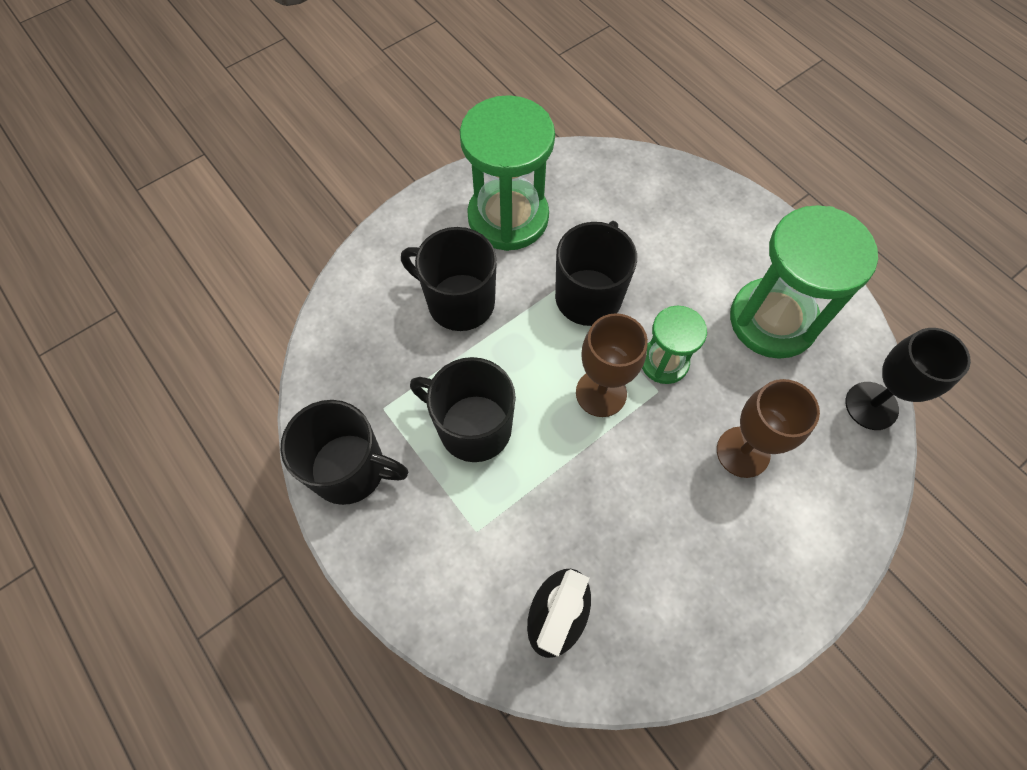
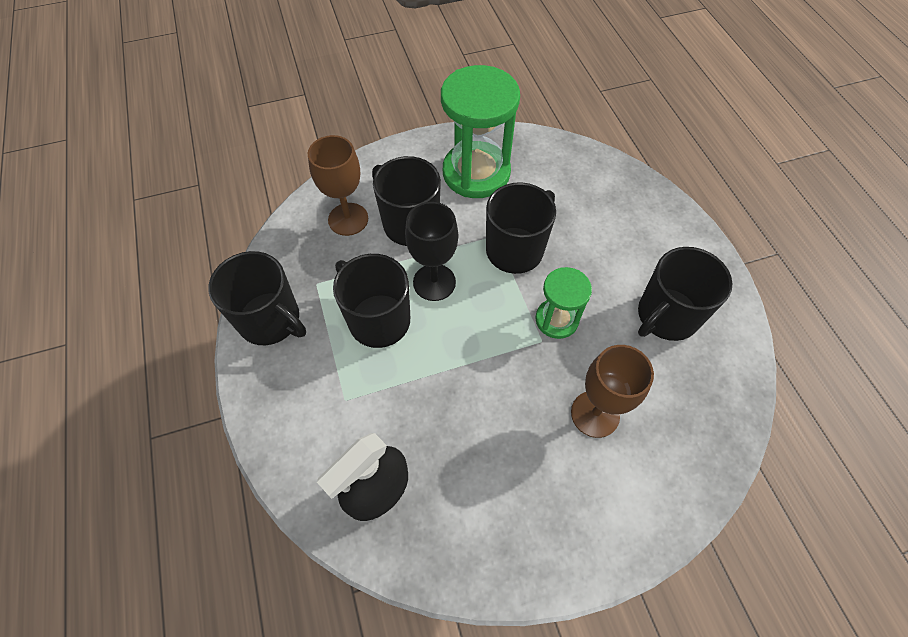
camera: 20 degrees right, 5 degrees down
(601, 393) = (493, 327): brown goblet -> brown goblet (348, 219)
(772, 320) = (666, 316): green hourglass -> black mug
(871, 406) = (729, 414): black goblet -> black goblet (434, 282)

